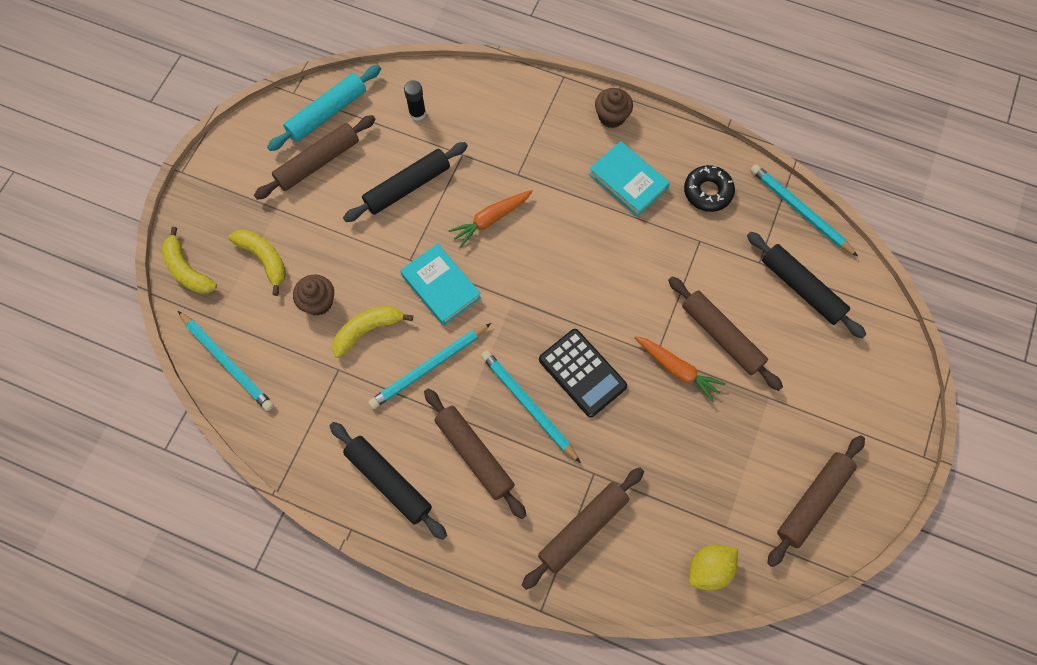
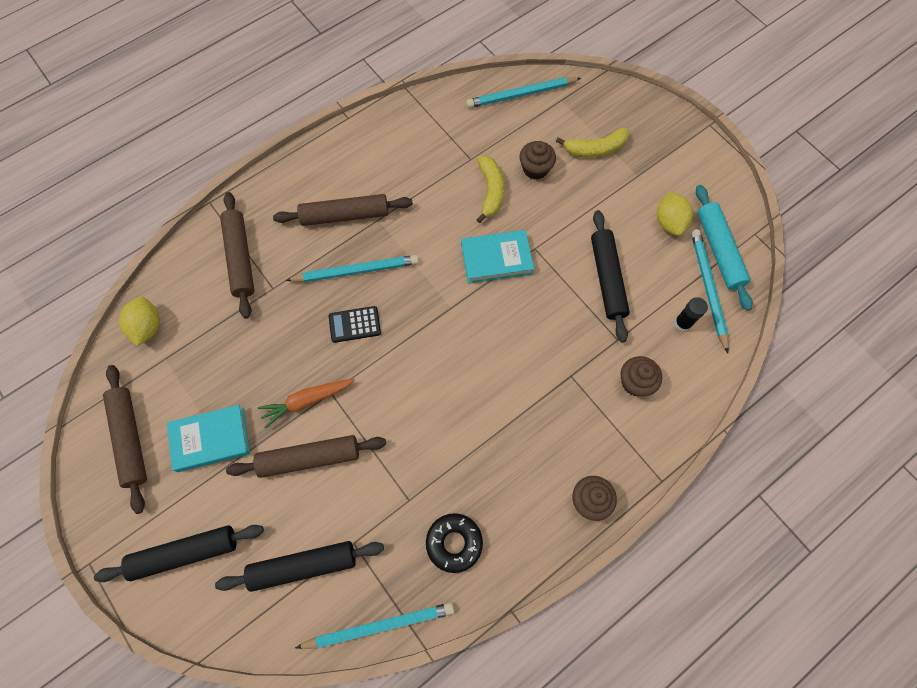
camera: 120 degrees right, 0 degrees up
(187, 270) = (614, 98): yellow banana -> none
(318, 162) = (669, 222): brown rolling pin -> yellow lemon
(388, 482) = (364, 153): black rolling pin -> black rolling pin (185, 553)
(429, 367) = (432, 218): turquoise pencil -> turquoise pencil (708, 289)
(491, 219) = (537, 329): orange carrot -> none
(493, 126) = (635, 382): none -> brown cupcake
(582, 373) = (354, 324): black calculator -> black calculator, size x0.65
(628, 181) = (508, 471): turquoise book -> turquoise book (211, 439)

